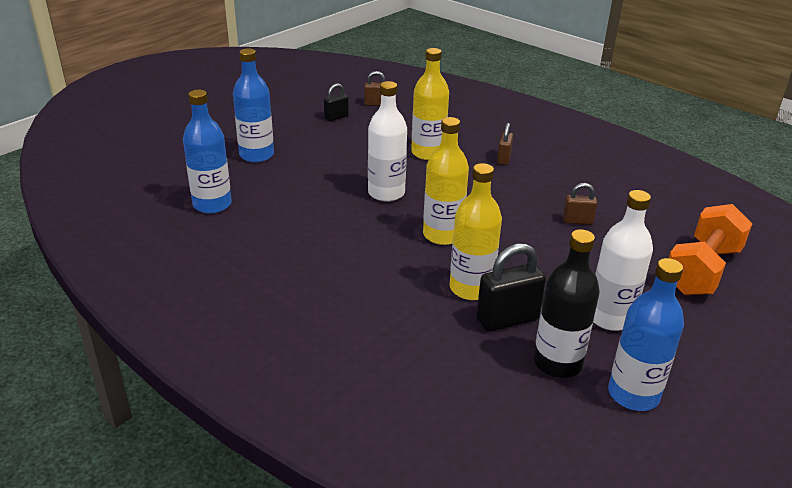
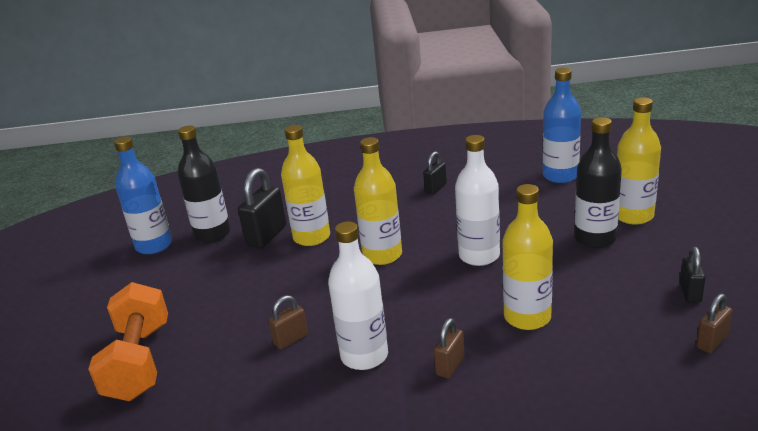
camera: 140 degrees right, 5 degrees down
(256, 155) = (633, 216): blue bottle -> yellow bottle
(303, 262) = (435, 188): none -> black padlock
(307, 159) = (595, 239): none -> black bottle
(503, 159) = (450, 366): brown padlock -> brown padlock turned 60 degrees clockwise
(610, 318) = (197, 276): white bottle -> white bottle (364, 356)

